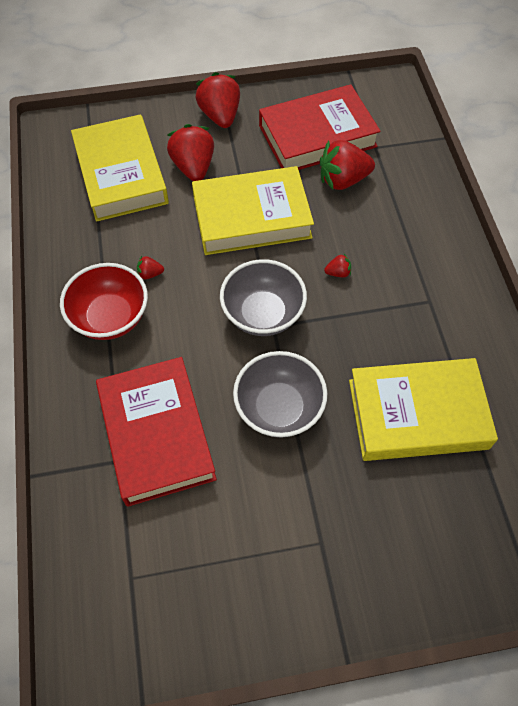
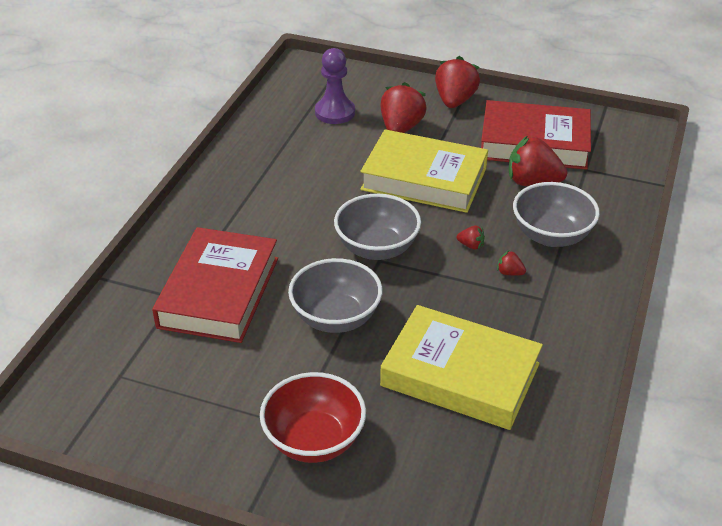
camera: 30 degrees right, 20 degrees down
(110, 317) = (246, 202): red bowl -> red bowl (314, 440)
(121, 174) = (335, 112): yellow book -> purple pawn
(150, 274) = (303, 186): red strawberry -> red strawberry (509, 273)
(394, 231) = (551, 236): none -> grey bowl

